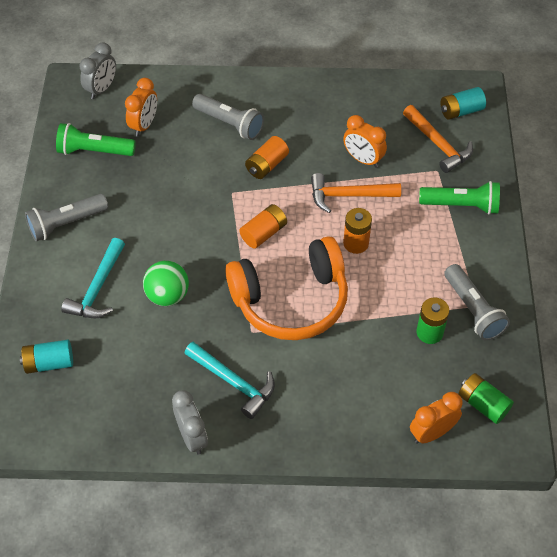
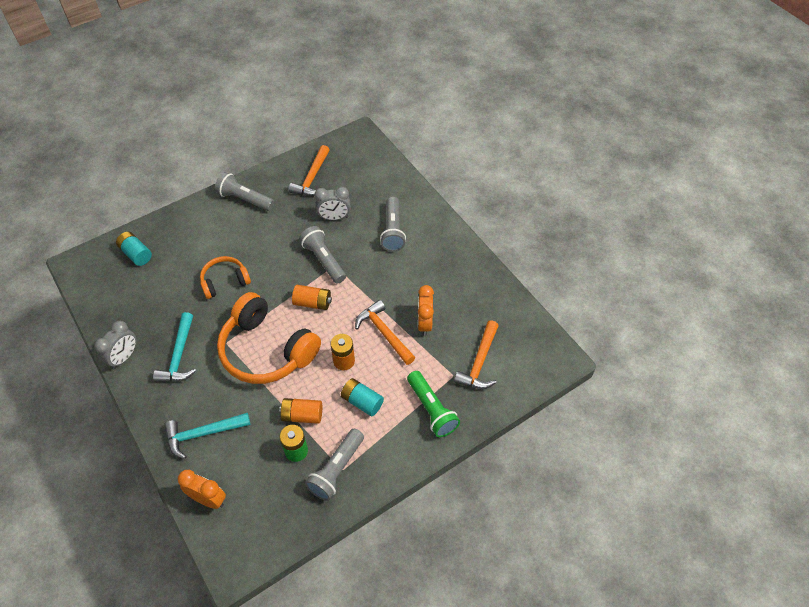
camera: 55 degrees right, 0 degrees up
(94, 151) = (312, 178): green flashlight -> orange hammer
(98, 288) = (206, 244): turquoise hammer -> turquoise hammer (203, 434)
(101, 89) = (365, 151): grey clock -> grey clock (334, 218)
(144, 125) = (353, 189): orange clock -> none
(167, 295) = (225, 281): green ball -> orange headphones
(217, 197) = (324, 260): none -> grey flashlight
(266, 165) = (373, 271): orange battery -> orange battery (302, 415)
(461, 111) = (526, 359): turquoise battery -> turquoise battery (362, 401)
(483, 404) = (254, 521): green battery -> none

